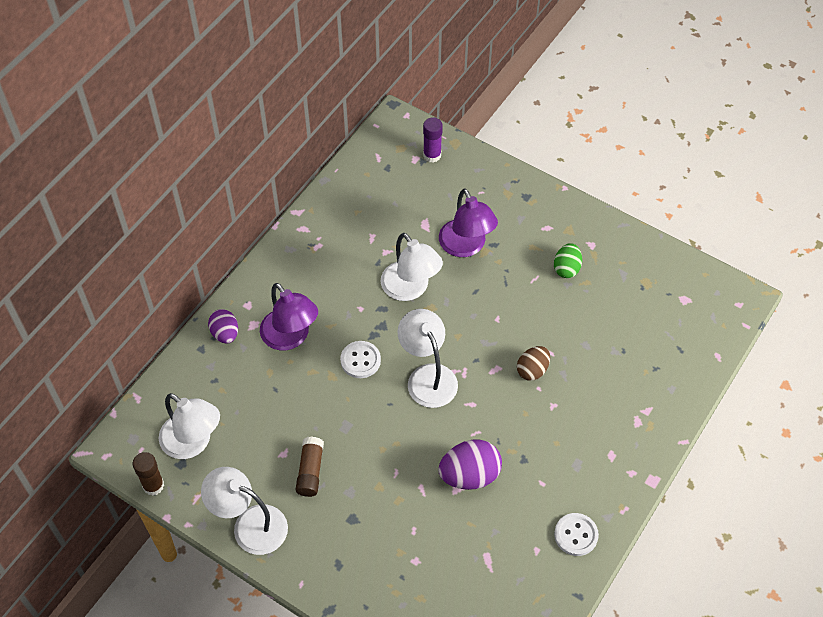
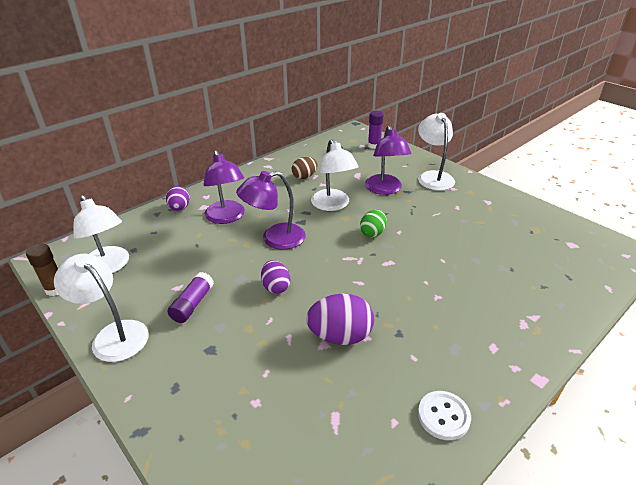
camera: 15 degrees right, 20 degrees down
(310, 471) = (192, 304): brown glue stick -> purple glue stick
(360, 360) = (274, 239): white button -> purple lamp
(387, 429) = (276, 287): none -> purple egg
(427, 376) = (327, 257): white lamp -> white lamp (433, 177)
(532, 370) = (422, 268): brown egg -> brown egg (304, 176)
(566, 268) = (465, 211): green egg -> green egg (372, 233)

